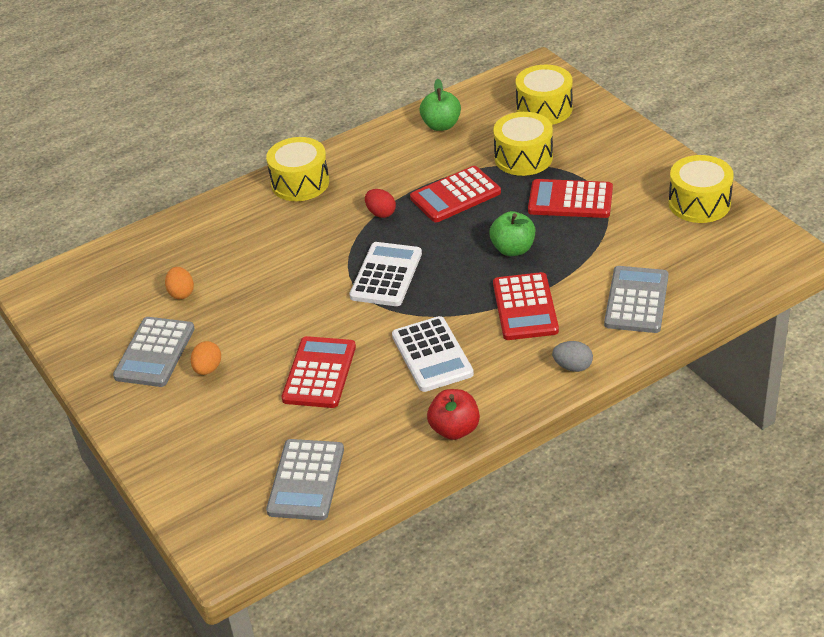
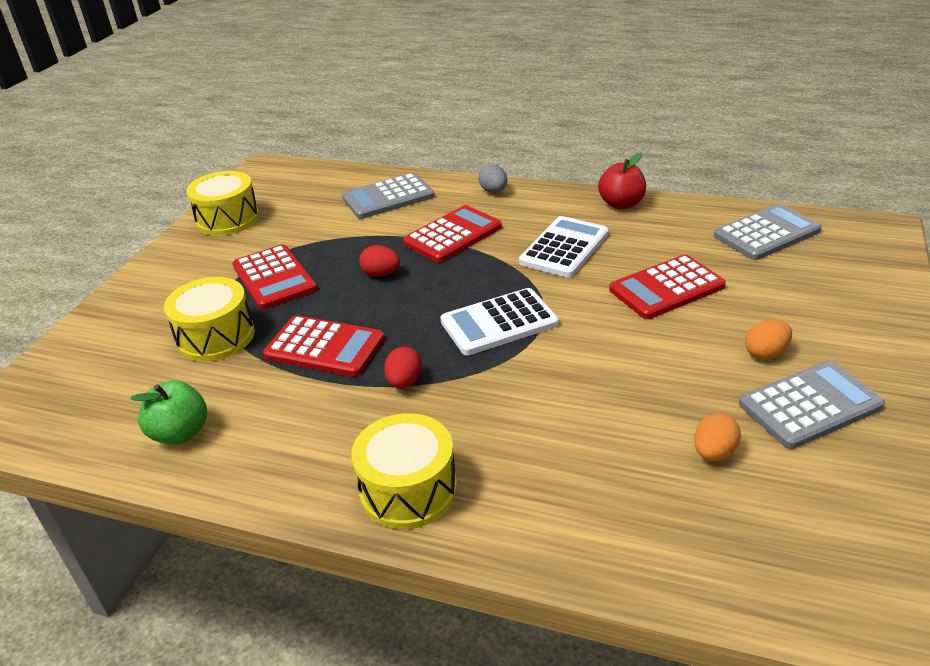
camera: 130 degrees left, 5 degrees down
(513, 249) = (381, 274): green apple -> red egg
(544, 109) = (97, 368): yellow drum -> none

